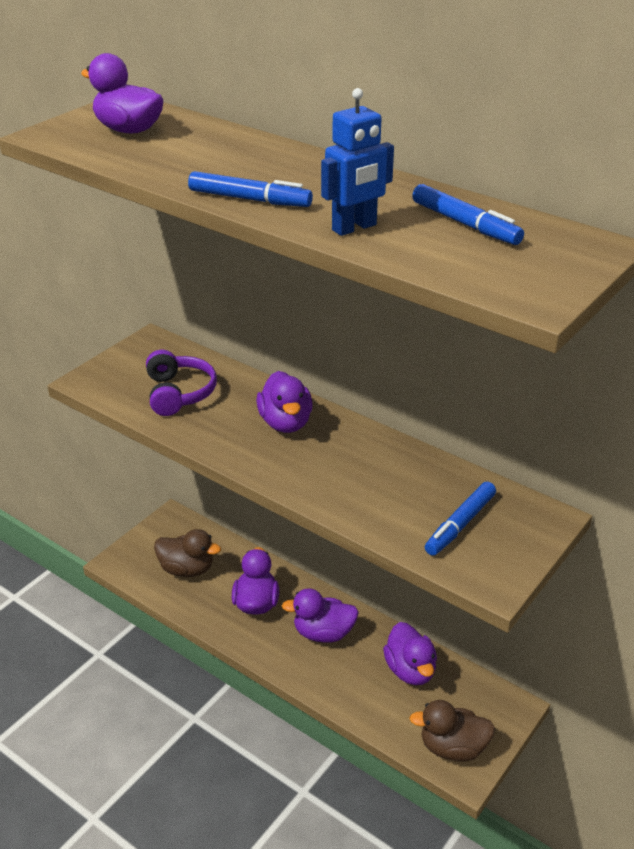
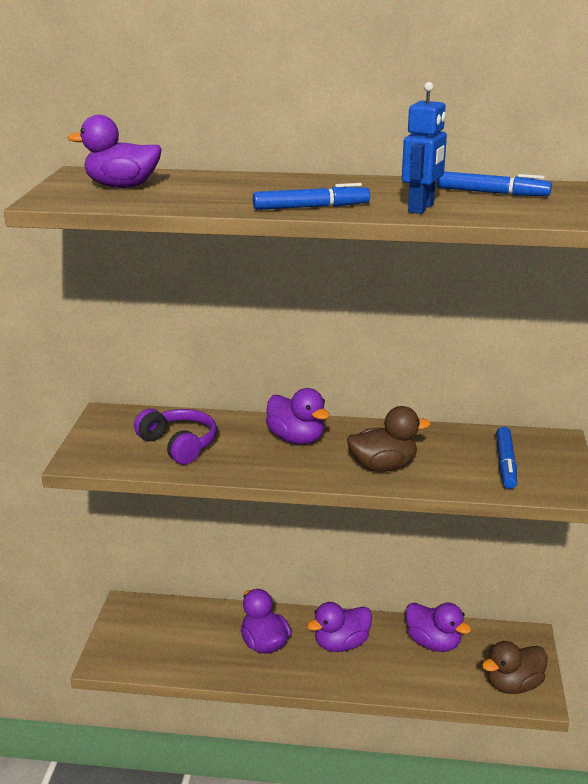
camera: 30 degrees left, 10 degrees down
(187, 569) = (177, 641): brown duck -> brown duck (383, 466)

